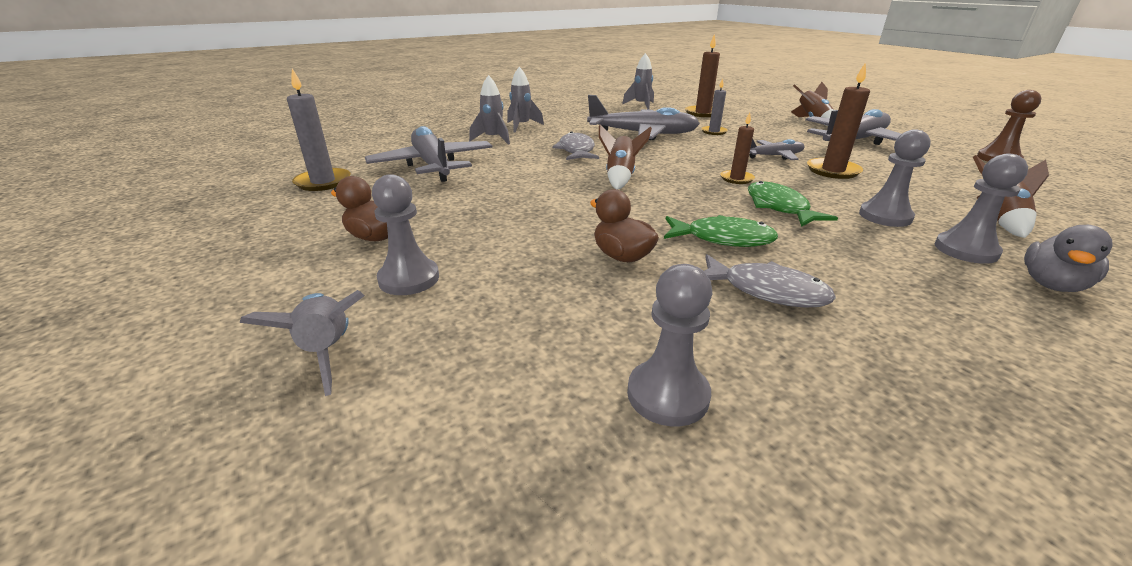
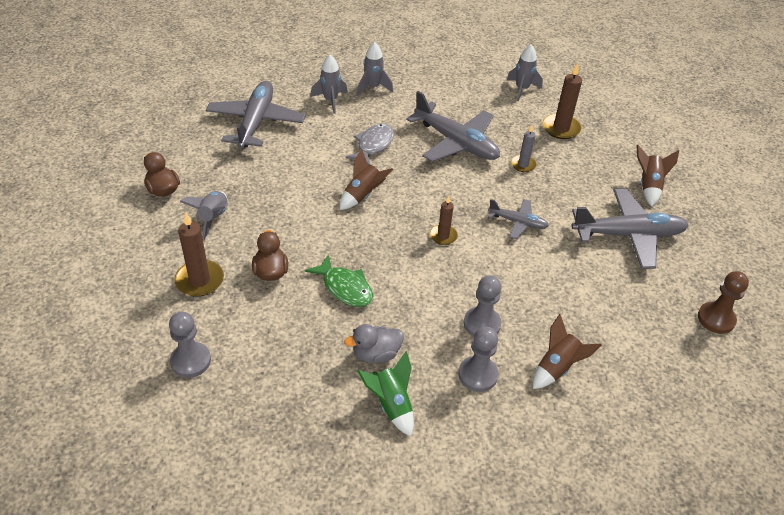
camera: 30 degrees right, 15 degrees up
(323, 182) = (176, 114): grey candle -> none
(327, 352) = (87, 265): grey rocket -> grey rocket (213, 219)
(409, 279) = (153, 234): grey pawn -> none
(766, 291) = (311, 336): grey fish -> none
(779, 207) = (424, 279): green fish -> none
(833, 171) = (534, 262): brown candle -> brown candle (199, 280)
(966, 311) = (391, 405): none -> green rocket
(1052, 285) = (476, 421): grey duck -> grey duck (376, 354)

